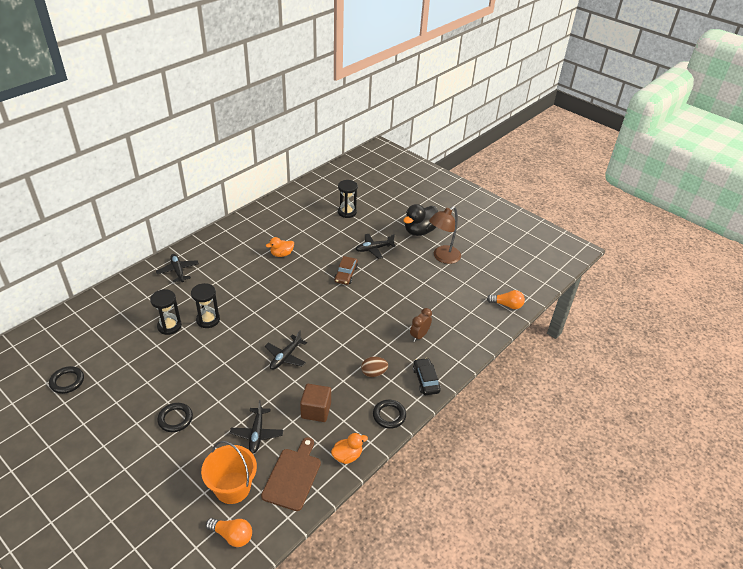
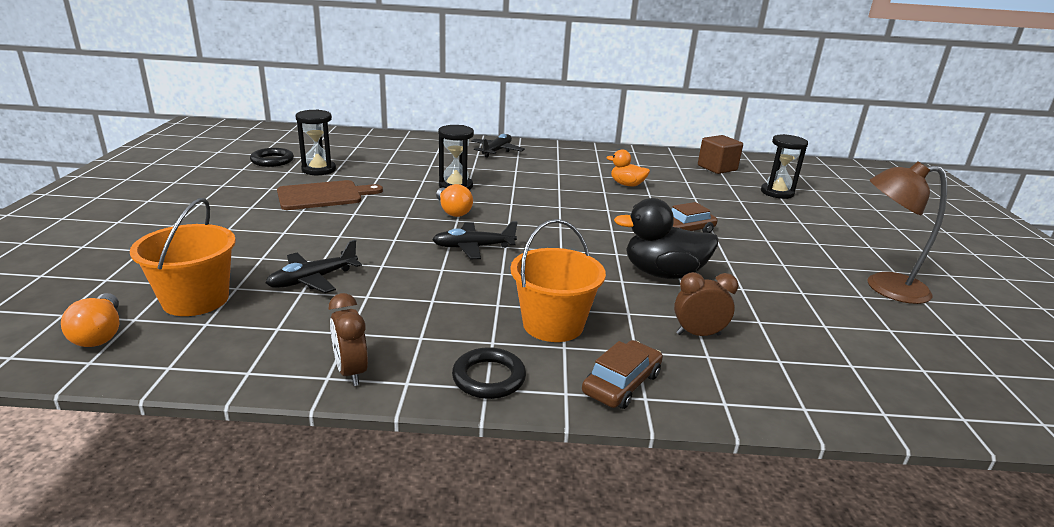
camera: 50 degrees right, 15 degrees down
(169, 326) = (414, 173): black hourglass -> black hourglass (318, 170)
(175, 419) = (280, 223): black ring -> none
(293, 476) = (258, 338): brown cutting board -> brown cutting board (323, 195)
(316, 410) = (410, 306): brown cube -> brown cube (717, 168)
(347, 456) = (351, 372): orange duck -> brown clock
(374, 249) = (766, 231): black plane -> none
(374, 373) = (553, 324): brown egg -> orange bucket
(419, 231) = (878, 249): black duck -> black duck (663, 274)
(426, 380) = (621, 383): black car -> brown car
(507, 305) = (960, 402): orange light bulb -> orange light bulb (453, 211)

